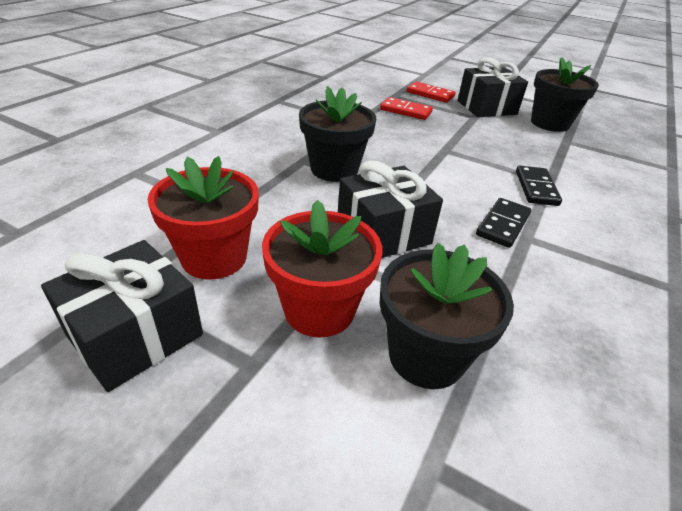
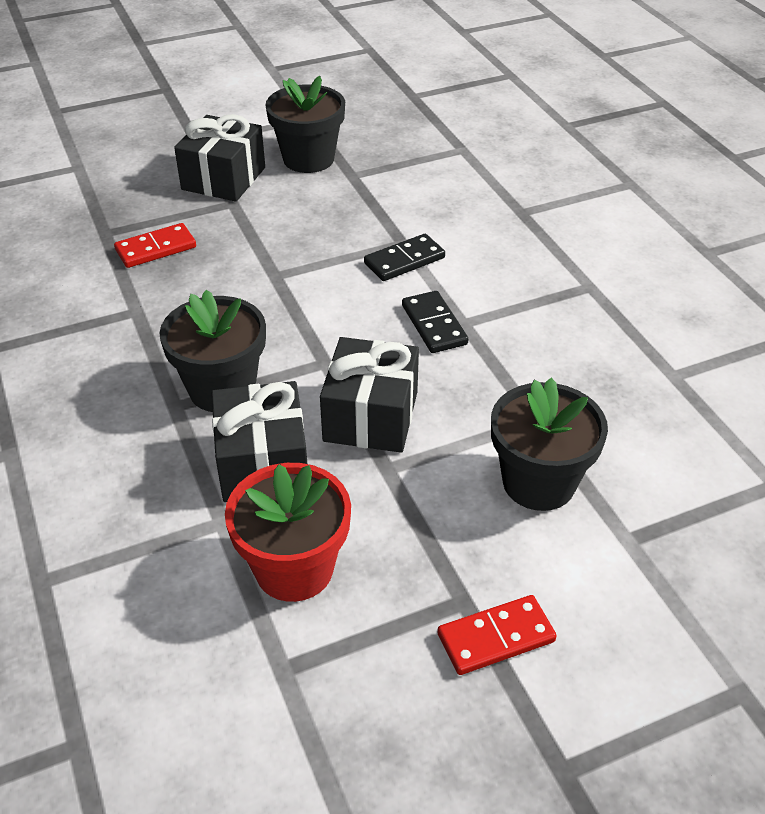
camera: 50 degrees left, 5 degrees up
(135, 335) = (361, 674): black gift -> black gift (262, 463)
(319, 310) = (435, 522): red flower pot -> none
(430, 94) = (138, 200): red domino -> red domino (496, 637)
(536, 188) = (404, 260): black domino -> black domino turned 75 degrees counterclockwise

